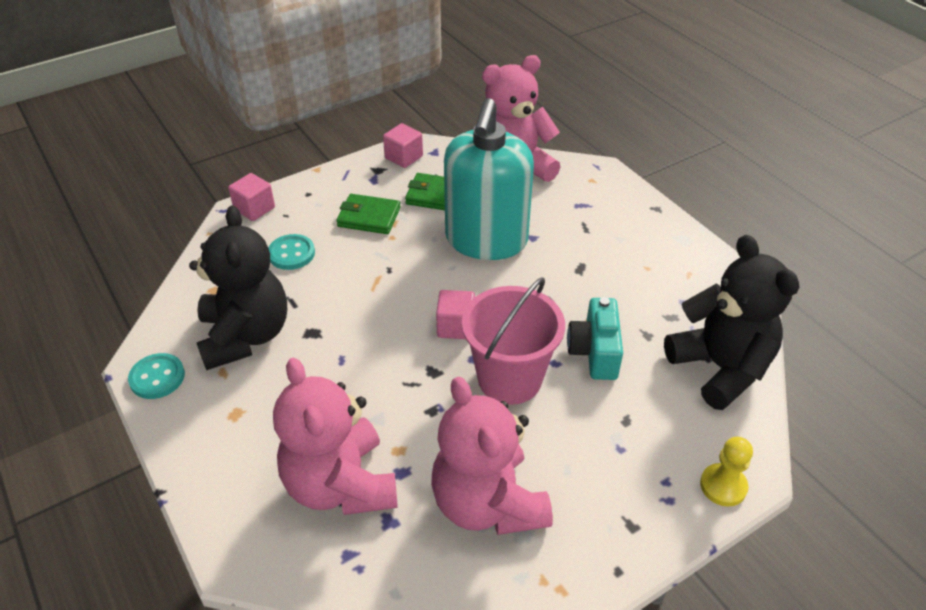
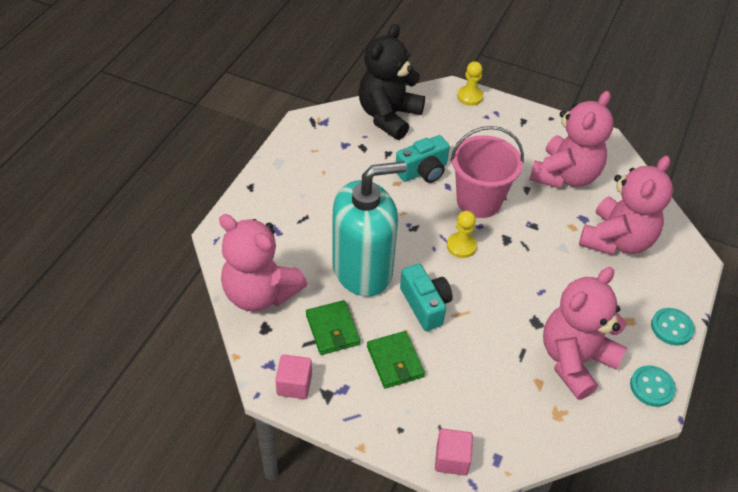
camera: 125 degrees left, 5 degrees up
(245, 336) = (575, 360): black teddy bear -> pink teddy bear
(291, 253) = (478, 389): turquoise button -> turquoise button (672, 327)
(407, 263) = (425, 305): none -> turquoise camera
(456, 326) = (461, 246): pink cube -> yellow pawn

